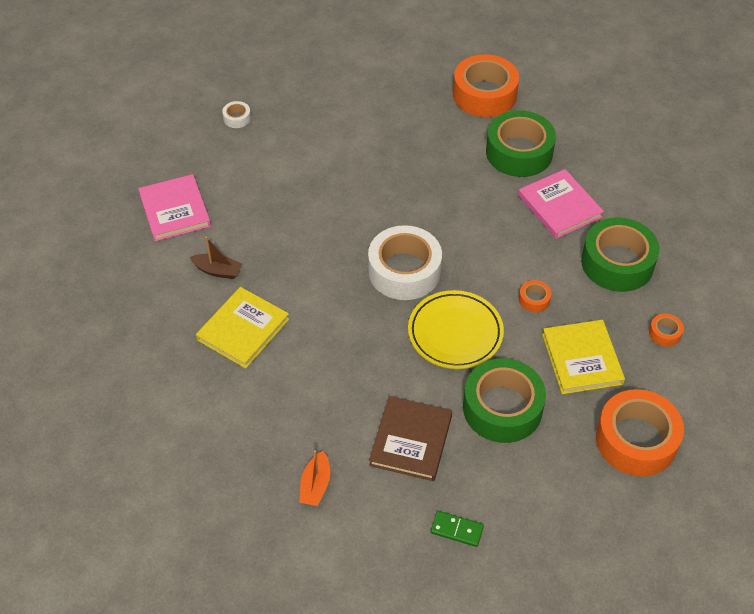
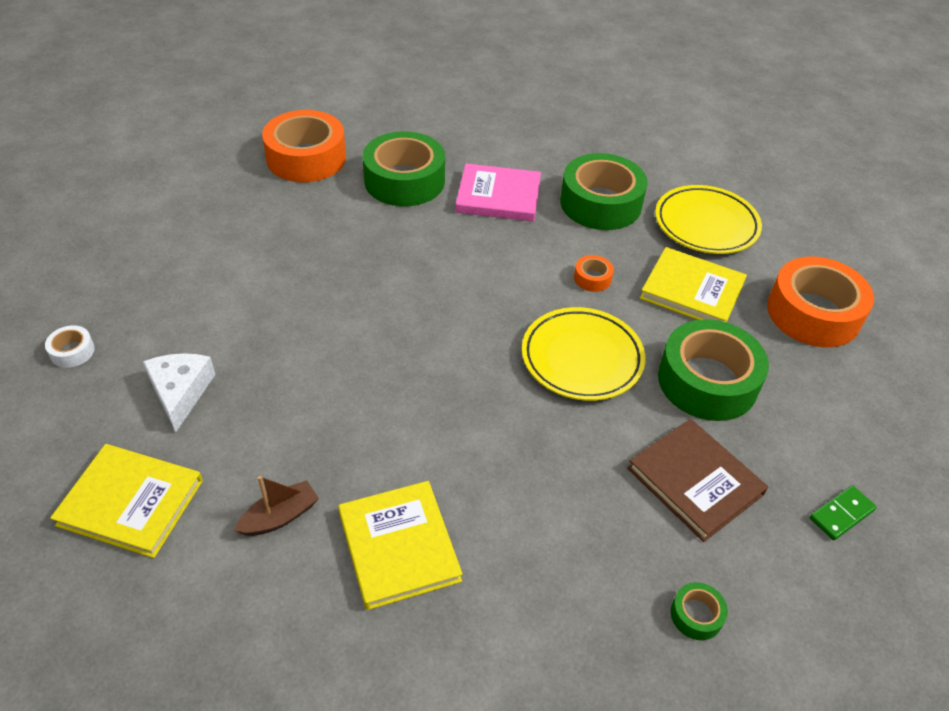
camera: 55 degrees left, 5 degrees down
(175, 210) = (131, 503): pink book -> yellow book
(253, 177) = (180, 392): none -> white cheese
(315, 485) = (696, 615): orange boat -> green tape
(404, 271) = (462, 347): white tape -> none
(664, 333) = (706, 225): orange tape -> yellow plate

